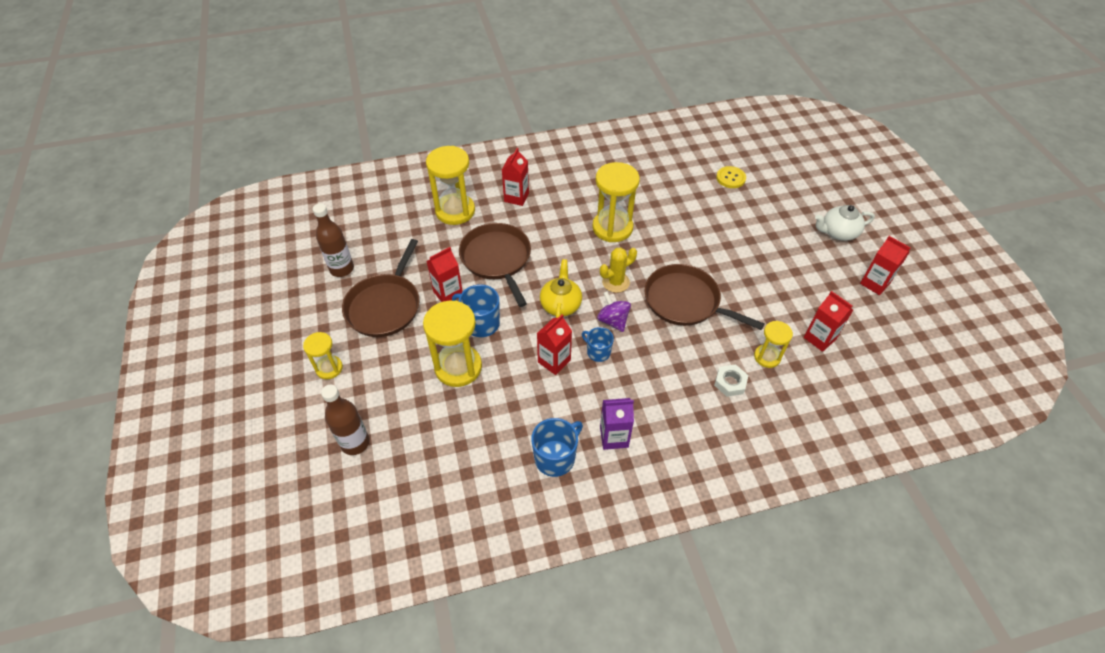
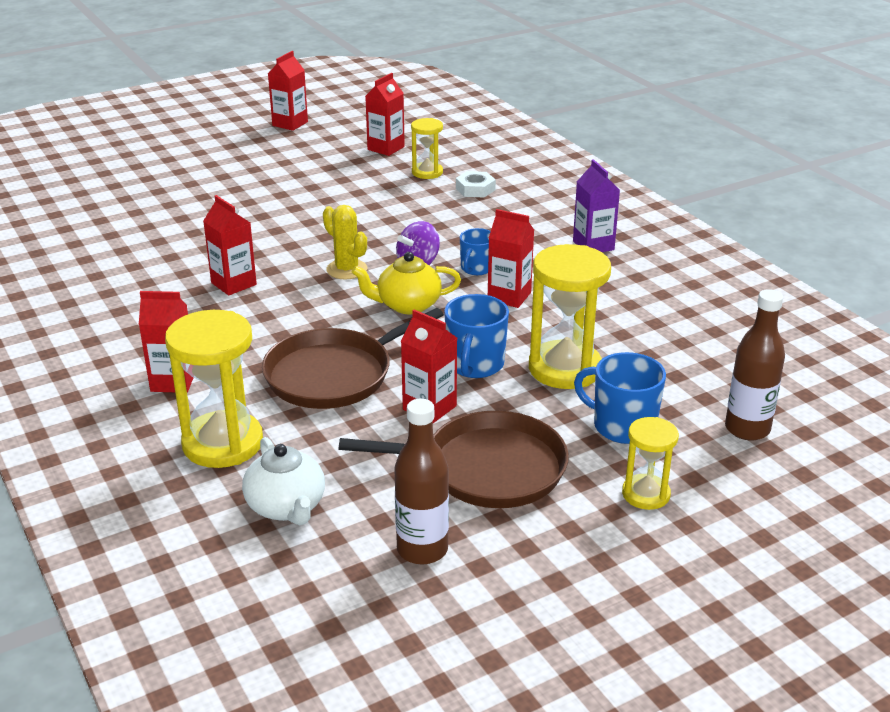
camera: 105 degrees left, 20 degrees down
(555, 457) = (647, 276): blue mug -> blue mug (622, 426)
(612, 228) = (233, 284): yellow hourglass -> red carton
(685, 301) = (362, 221): brown pan -> none
(730, 178) = (105, 206): yellow button -> none
(838, 232) = (208, 141): white teapot -> white teapot (286, 507)

